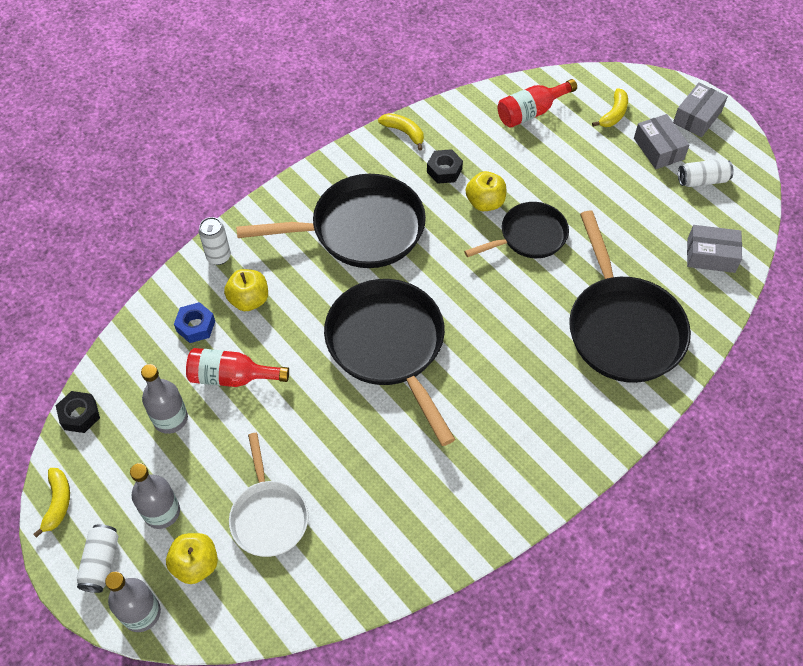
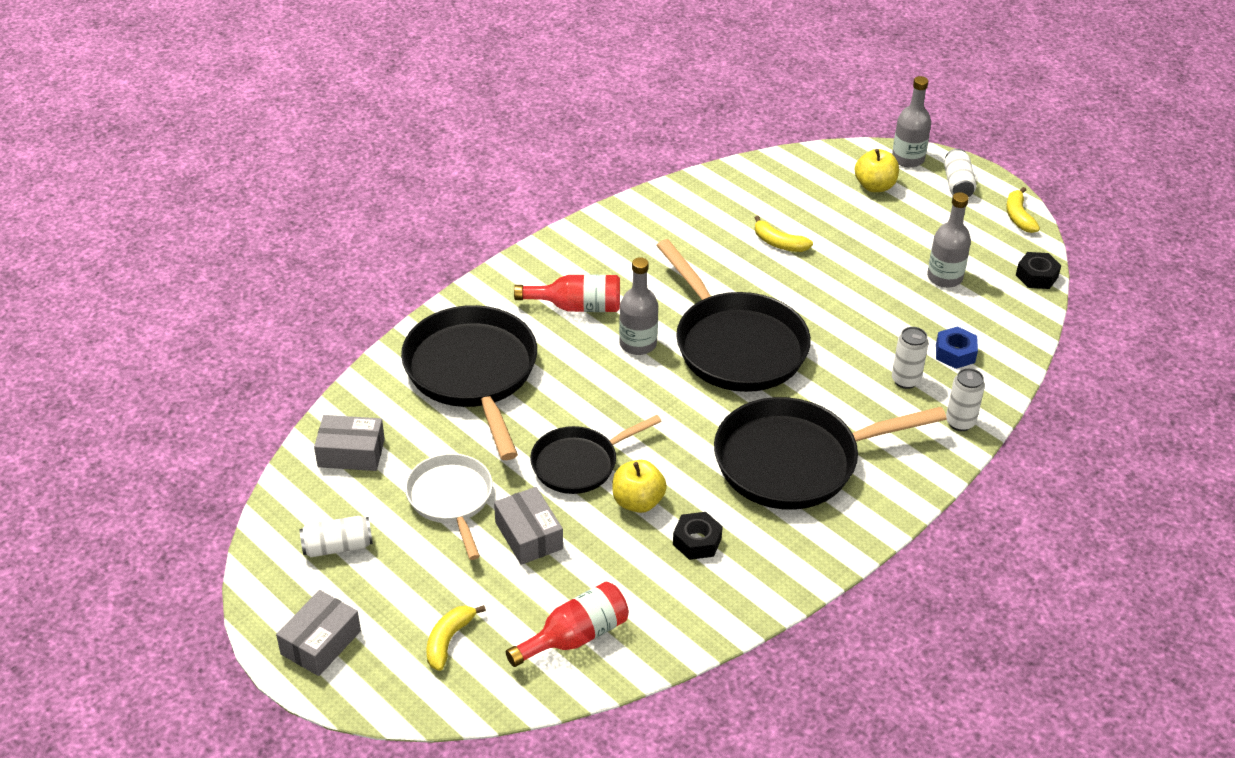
camera: 175 degrees right, 15 degrees down
(162, 512) = (920, 215): grey bottle -> grey bottle (638, 344)
(232, 377) = (896, 312): red bottle -> red bottle (577, 307)
(249, 300) = (905, 380): yellow apple -> white can
(268, 516) = (821, 217): white pan -> white pan (451, 500)
(404, 132) = (762, 594): yellow banana -> yellow banana (779, 243)
(658, 149) = (390, 589): grey box -> grey box (528, 535)

